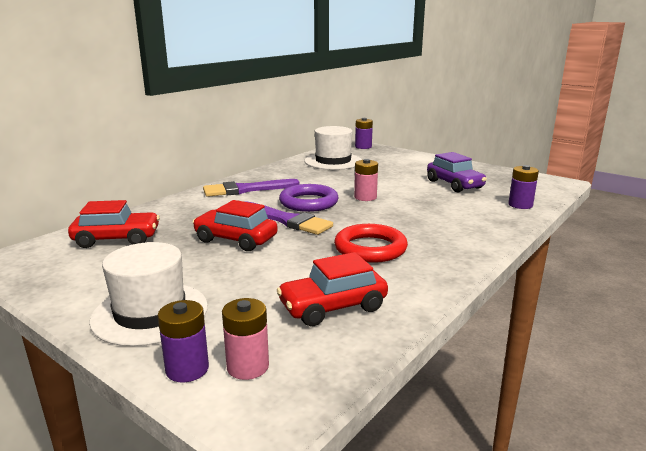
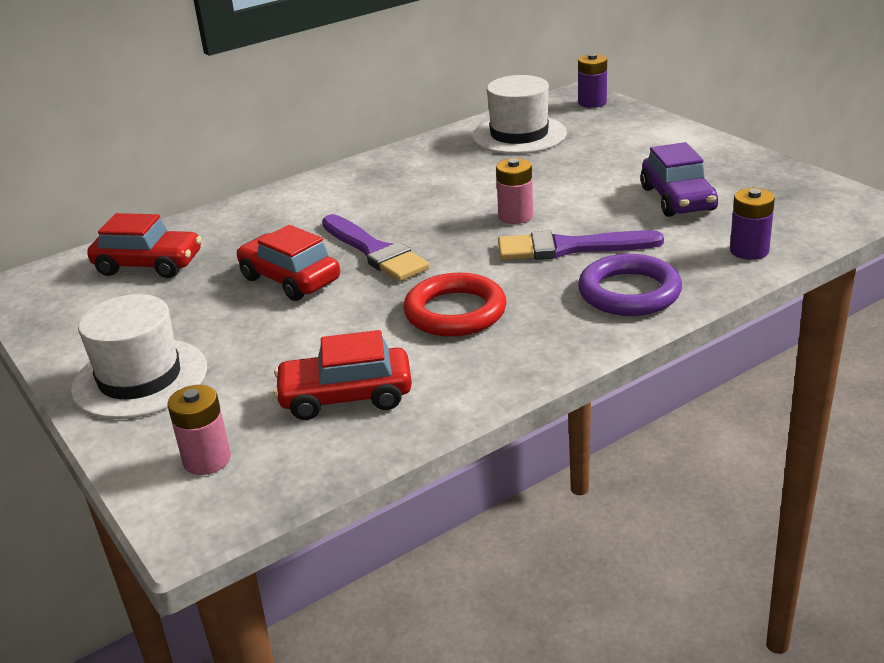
camera: 20 degrees right, 10 degrees up
(187, 369) = (146, 453): purple battery -> none
(246, 189) = (354, 188): purple brush -> purple brush (570, 248)
(308, 202) = (426, 220): purple ring -> purple ring (629, 292)

